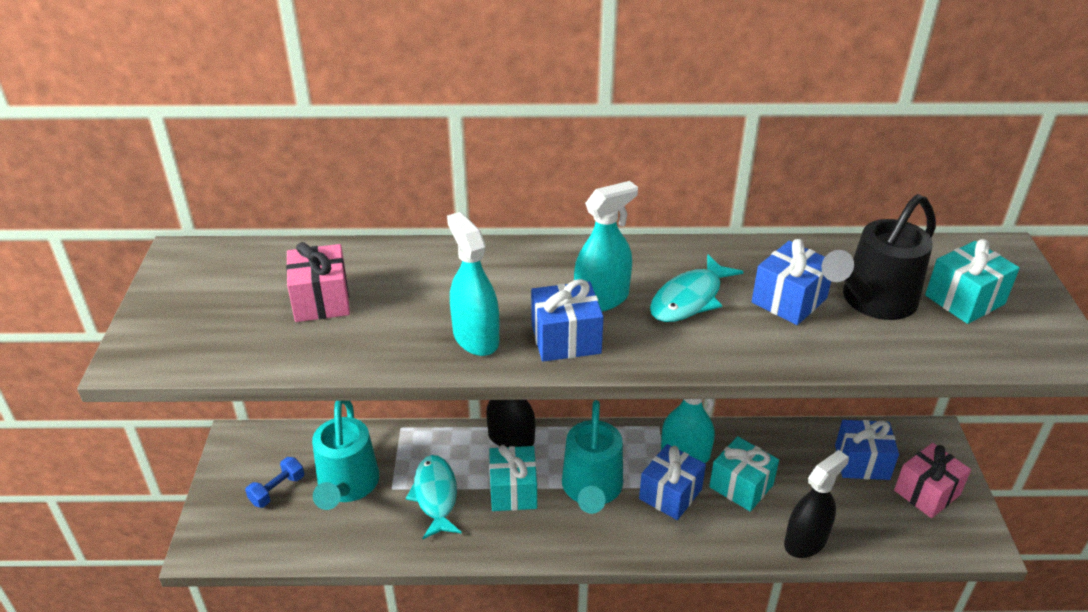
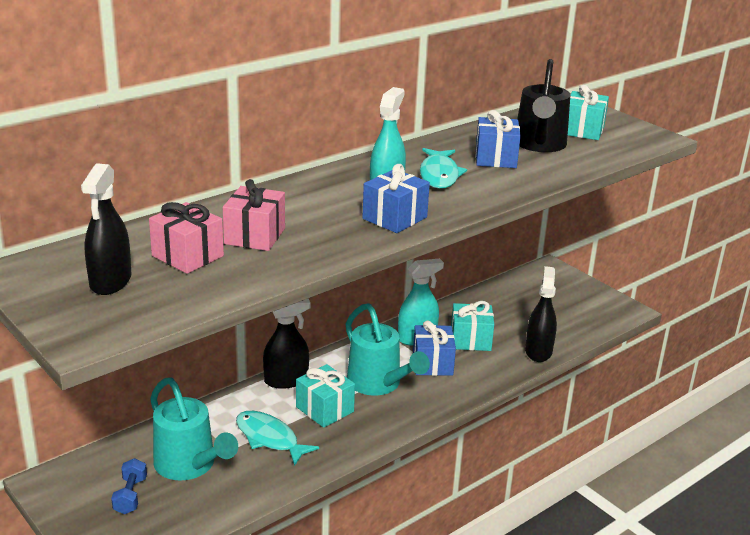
camera: 40 degrees left, 10 degrees down
(229, 302) = (110, 281): none -> black spray bottle
(475, 338) = (335, 237): turquoise spray bottle -> none
(862, 462) = (525, 298): blue gift -> none
(927, 492) = (575, 298): pink gift -> pink gift (255, 236)

